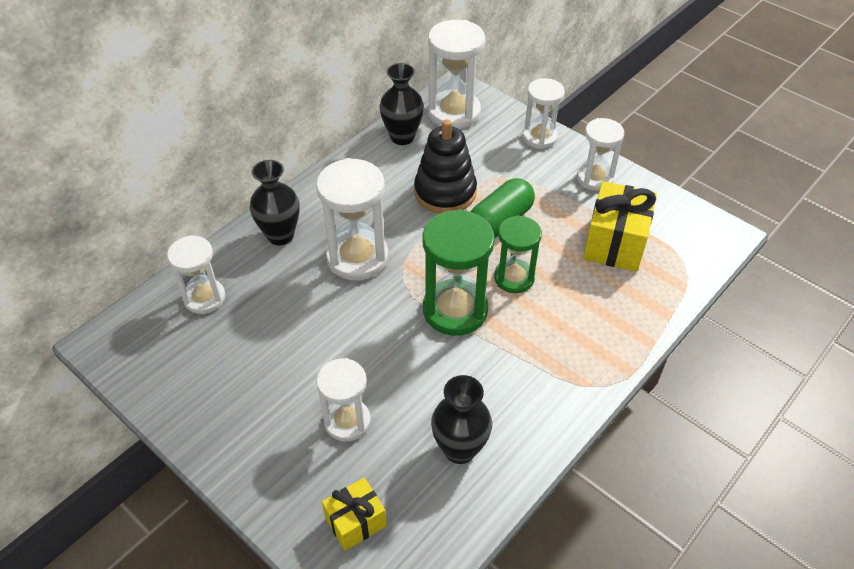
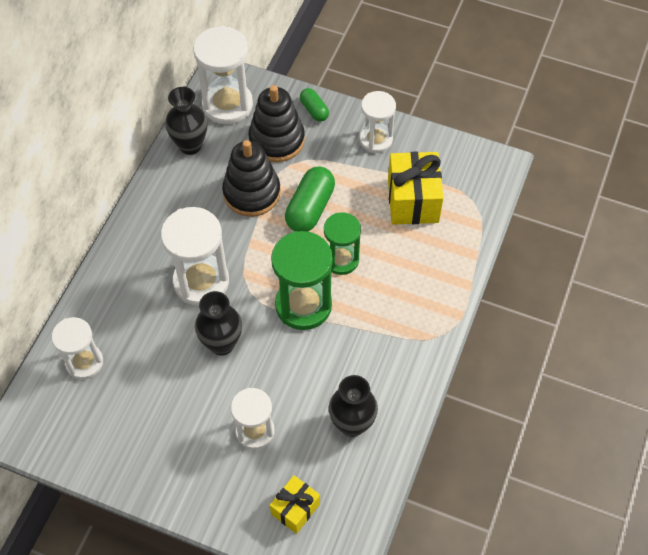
camera: 20 degrees left, 10 degrees up
(280, 235) = (123, 281): black vase -> black vase (222, 344)
(490, 153) = (276, 140): none -> black stacking toy
(539, 137) = (314, 110): white hourglass -> green capsule

